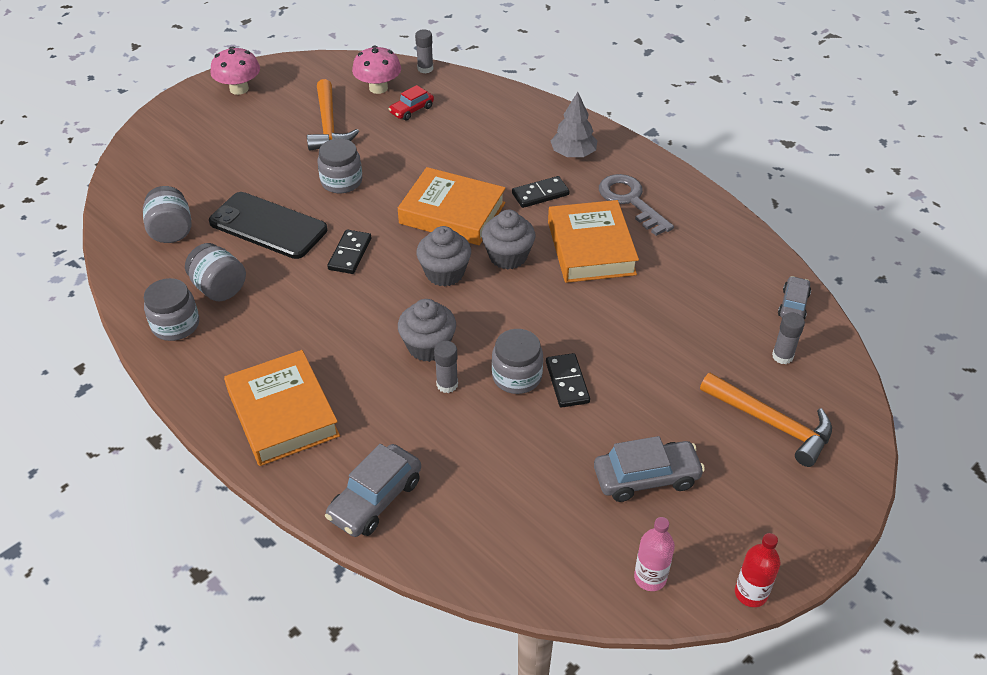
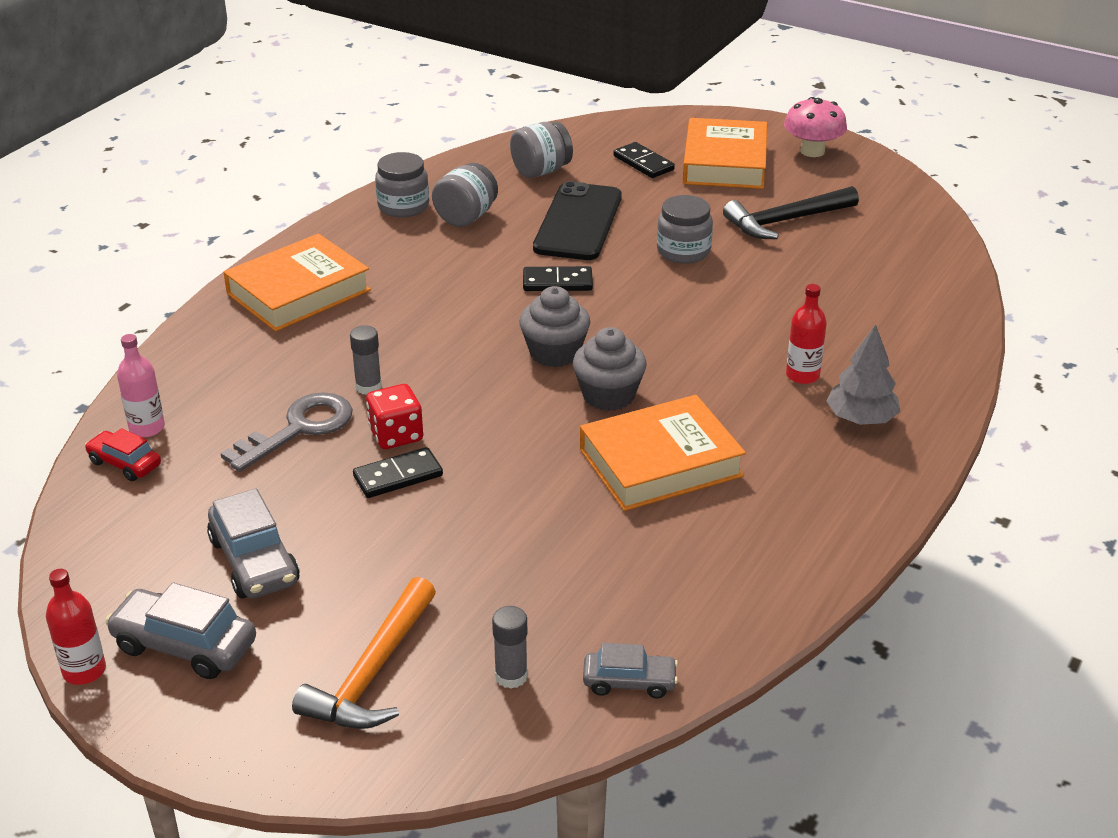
camera: 75 degrees right, 10 degrees down
(328, 125) = (785, 221): orange hammer -> black hammer
(375, 499) = (194, 370): grey car -> grey car (184, 646)
(378, 88) = (890, 239): pink mushroom -> none
(411, 110) = (861, 272): red car -> red car (125, 464)
(425, 69) = (963, 265): grey glue stick -> none
(428, 346) = (425, 363): grey cupcake -> none
(452, 213) = (669, 339): orange book -> orange book (724, 163)
(517, 376) = (396, 435): grey jar -> red dice
(519, 165) = (802, 375): none -> red bottle
(540, 194) = (750, 403): black domino -> black domino (643, 163)
(630, 201) = (784, 487): grey key -> grey key (299, 429)
(650, 577) = (104, 581): pink bottle -> pink bottle (147, 428)

